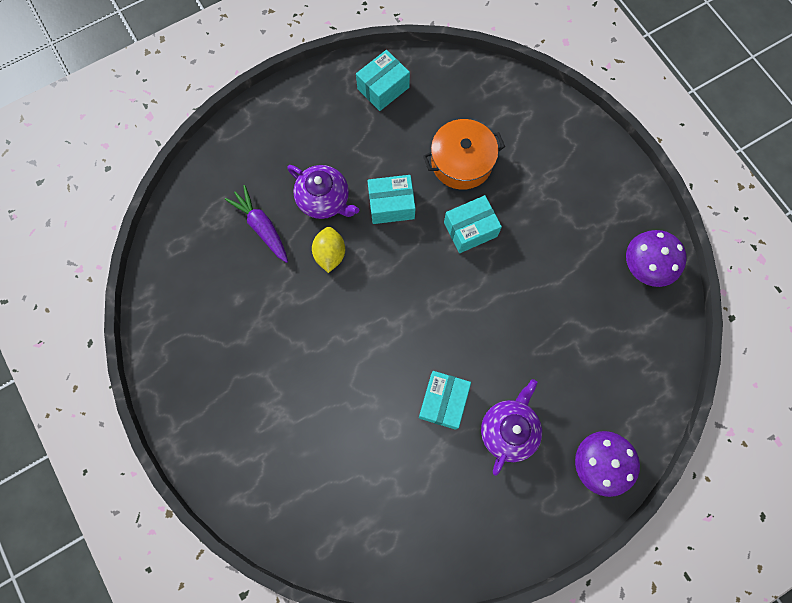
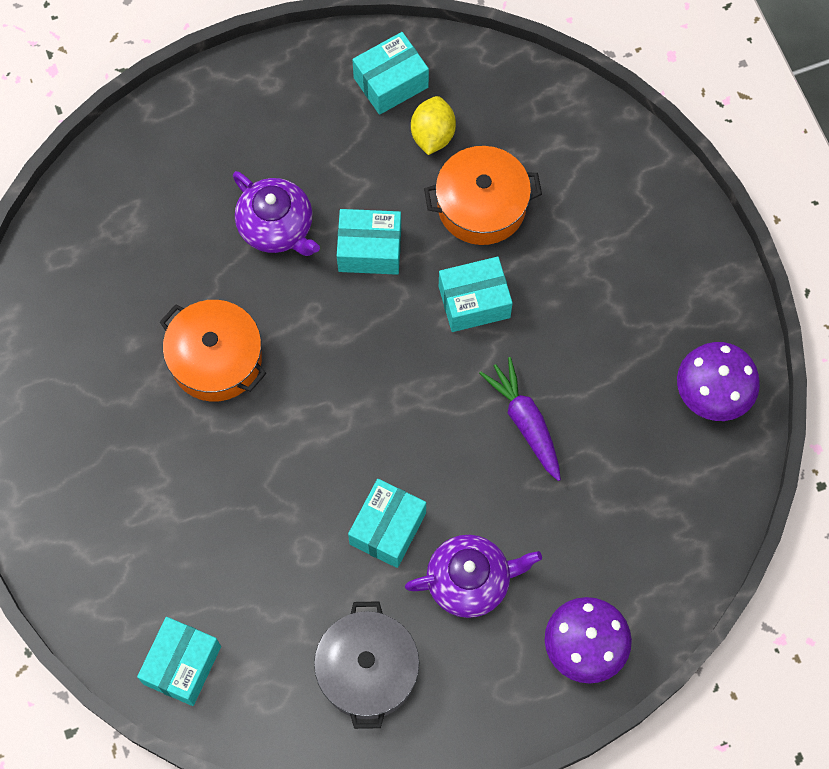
camera: 10 degrees right, 5 degrees down
(262, 227) = (183, 251): purple carrot -> purple carrot (525, 422)
(299, 300) = (216, 359): none -> orange pot
(316, 530) = (182, 665): none -> turquoise box
(330, 254) = (270, 303): yellow lemon -> yellow lemon (432, 135)
(450, 509) = (367, 670): none -> grey pot
(508, 430) = (470, 581): purple teapot -> purple teapot turned 45 degrees clockwise

